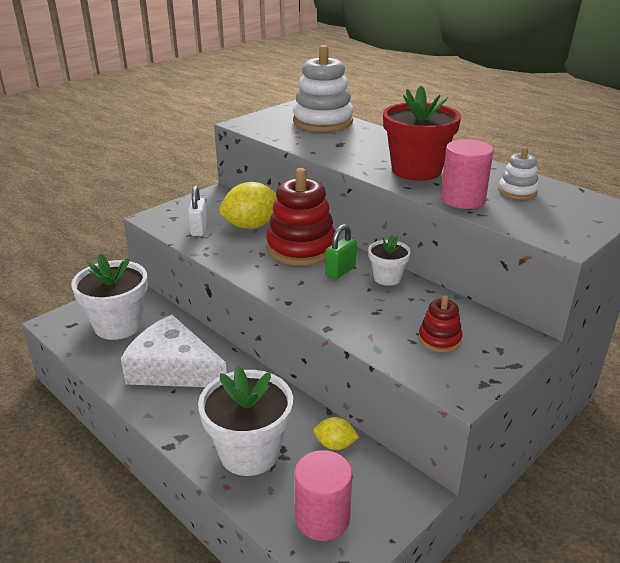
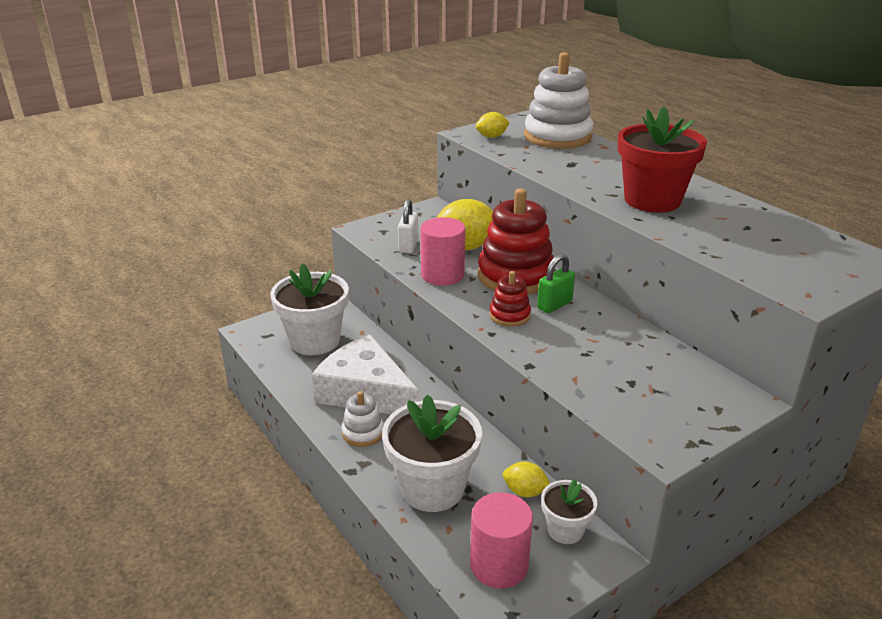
camera: 10 degrees right, 0 degrees up
(264, 125) = (492, 137): none -> yellow lemon
(387, 278) = (605, 317): white flower pot -> white flower pot (565, 530)
(439, 339) = (651, 390): red stacking toy -> red stacking toy (509, 315)
(462, 199) = (698, 237): pink cylinder -> pink cylinder (442, 275)
(517, 191) = (764, 233): white stacking toy -> white stacking toy (363, 433)

